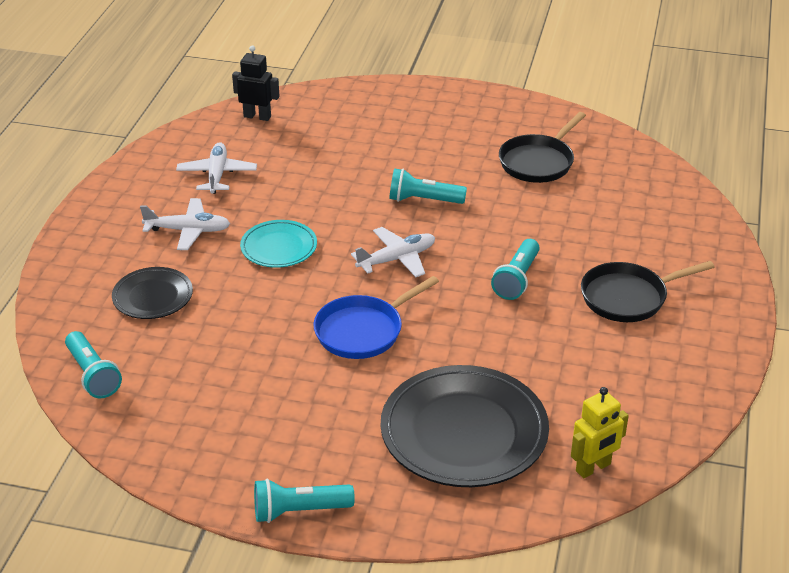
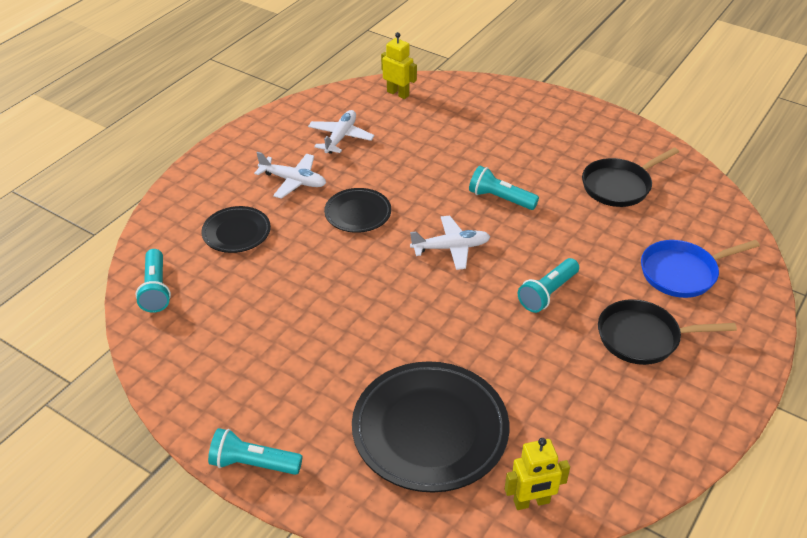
camera: 20 degrees right, 5 degrees up
(257, 116) = (398, 93): black robot -> yellow robot
(279, 247) = (358, 213): turquoise plate -> black plate
(363, 331) = (390, 307): blue pan -> blue pan (682, 273)

